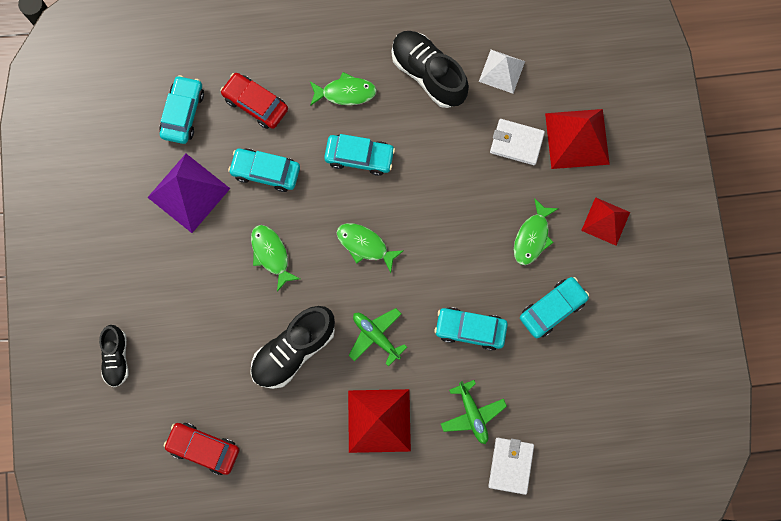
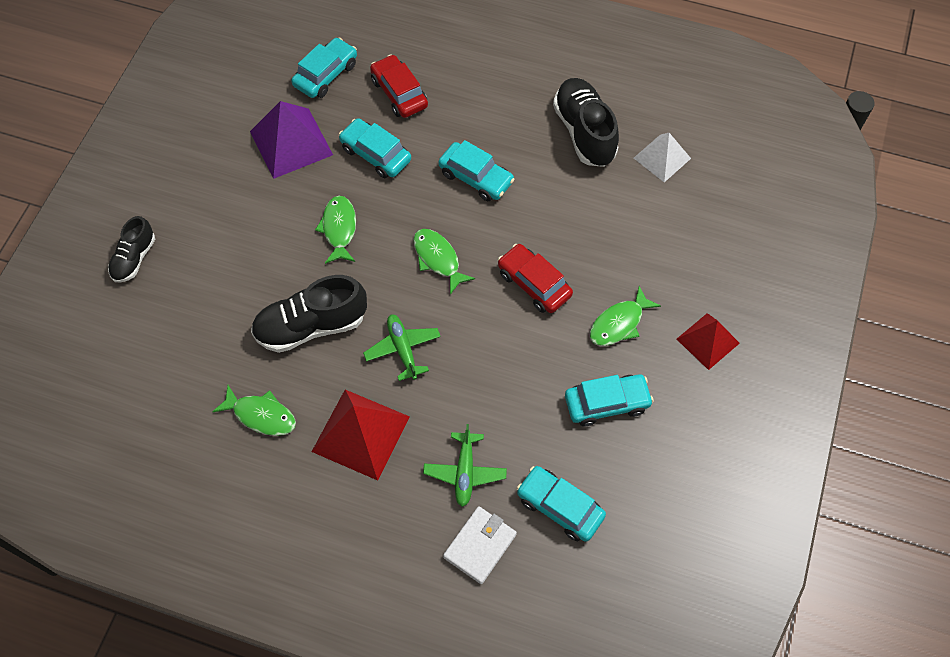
camera: 25 degrees right, 15 degrees down
(204, 448) = (166, 380): red car -> red car (534, 284)
(345, 92) = (492, 117): green fish -> green fish (261, 415)
(470, 329) = (506, 385): turquoise car -> turquoise car (560, 507)
(516, 143) = (645, 228): white wallet -> none
(577, 138) = (713, 249): red pyramid -> none

